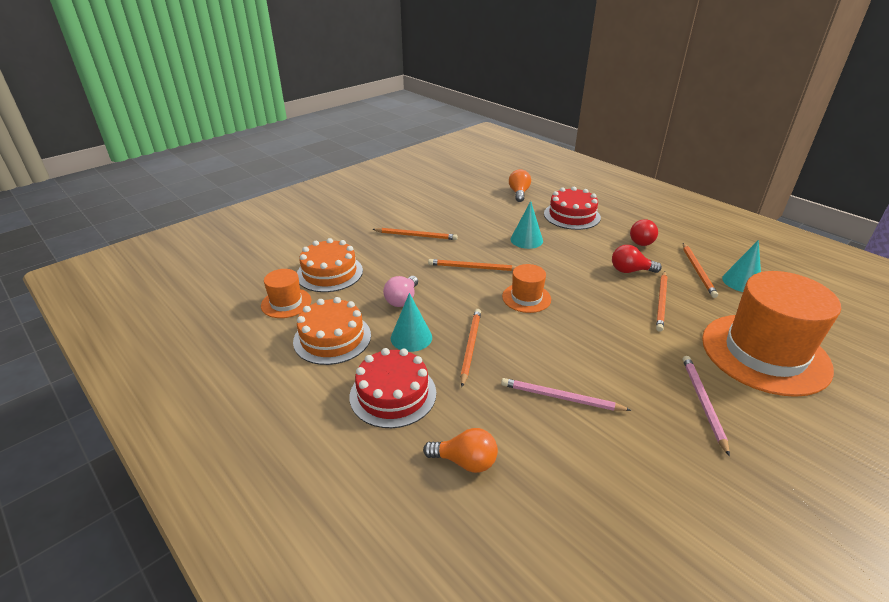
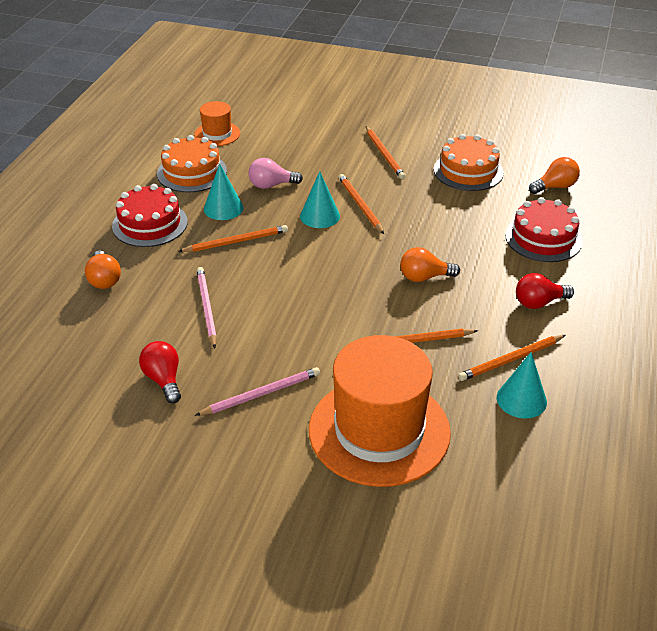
camera: 60 degrees right, 5 degrees up
(329, 273) = (276, 135): orange cake -> orange cake (468, 171)
(526, 240) = (449, 222): turquoise cone -> turquoise cone (320, 216)
(526, 298) = (337, 251): orange hat -> none
(586, 272) = (424, 277): none -> orange light bulb
(630, 271) = (458, 307): red light bulb -> red light bulb (164, 380)

